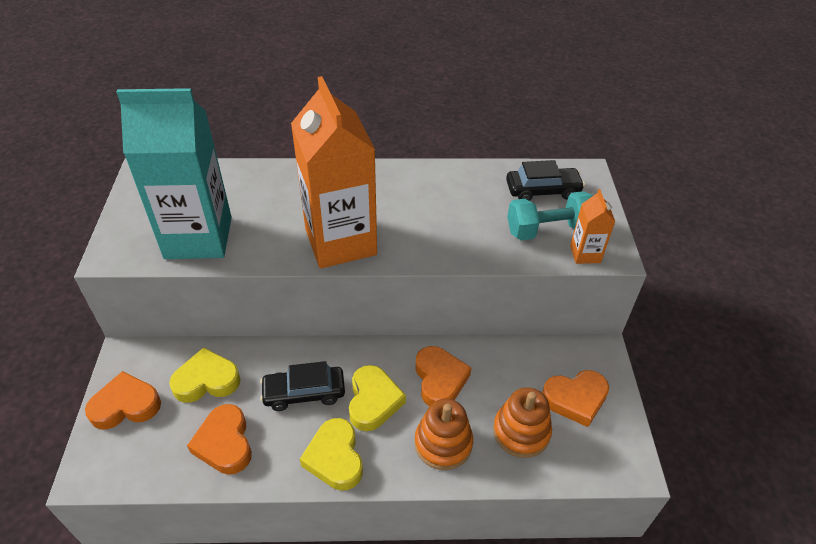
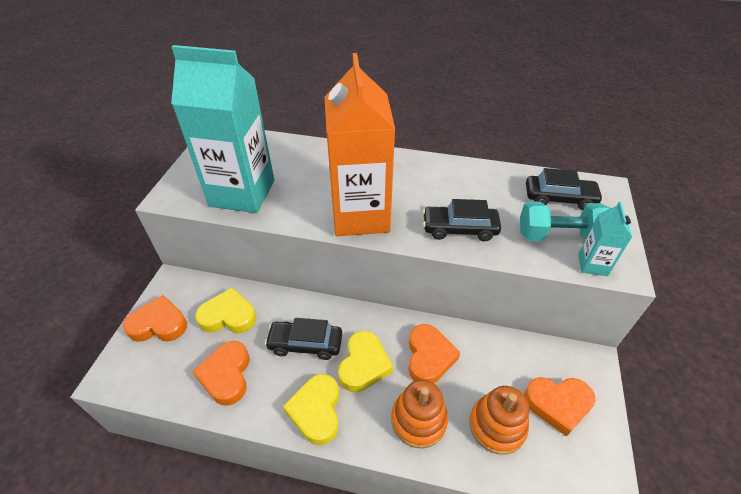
camera: 15 degrees right, 0 degrees up
(448, 239) = (459, 229): none -> black car
(585, 254) = (592, 265): orange carton -> turquoise carton

